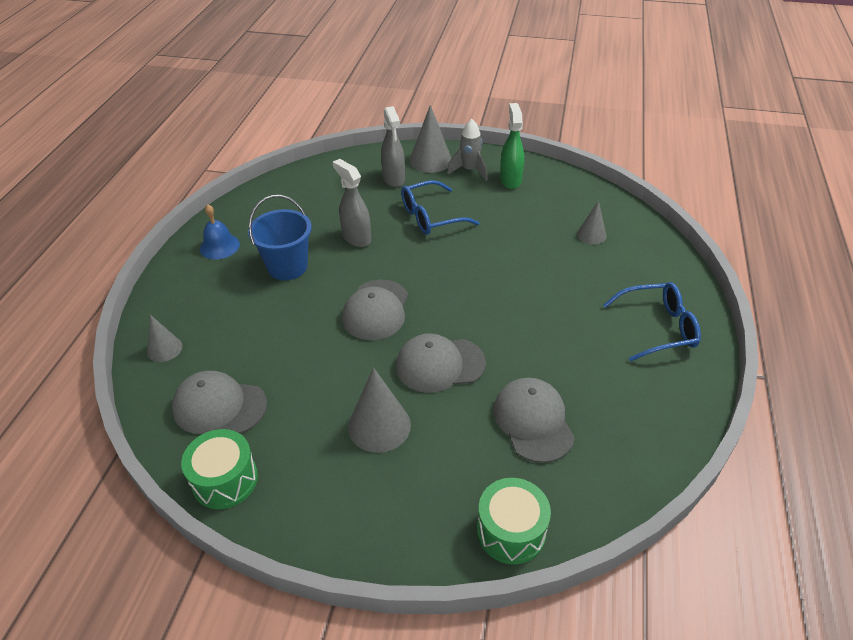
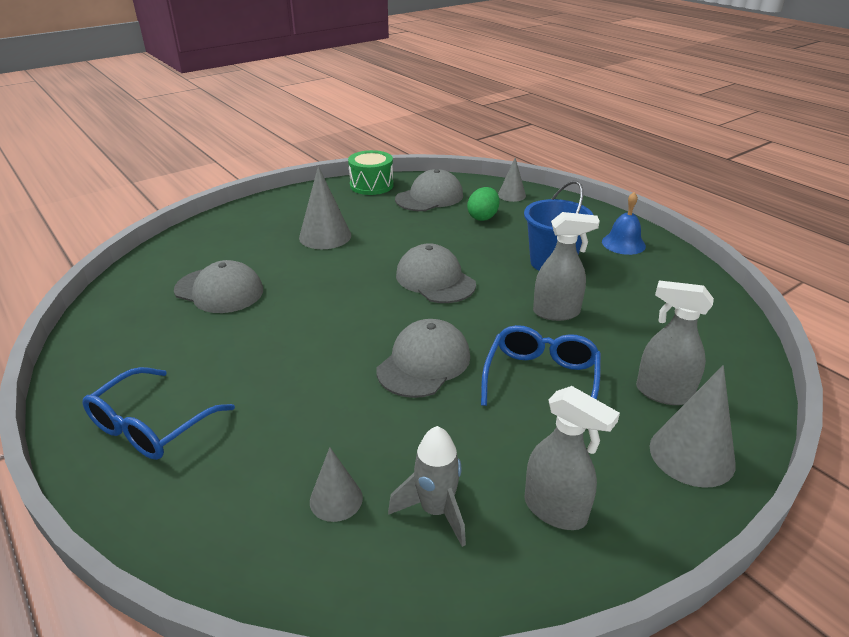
camera: 130 degrees right, 10 degrees down
(236, 342) = (483, 217): none -> green egg
(440, 364) = (332, 280): grey cap -> grey cap (424, 363)
(469, 170) = (625, 480): grey rocket -> grey rocket (436, 511)
(510, 180) = (555, 510): green spray bottle -> grey spray bottle
(511, 531) = (183, 243): green drum -> none

